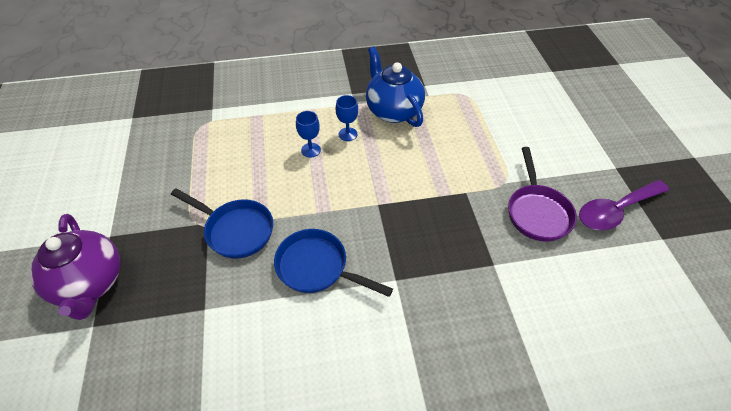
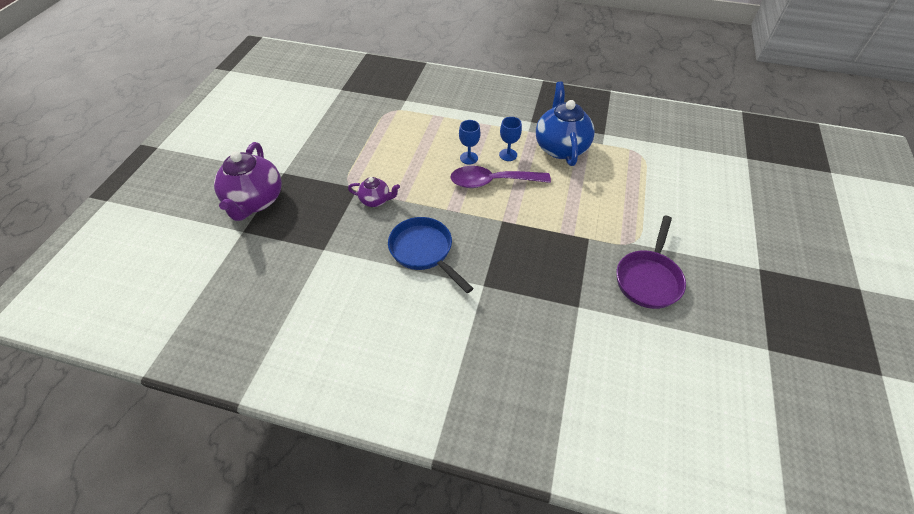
camera: 25 degrees right, 0 degrees up
(235, 230) = (375, 200): blue pan -> purple teapot
(615, 210) = (733, 306): purple spoon -> purple spoon (492, 182)

